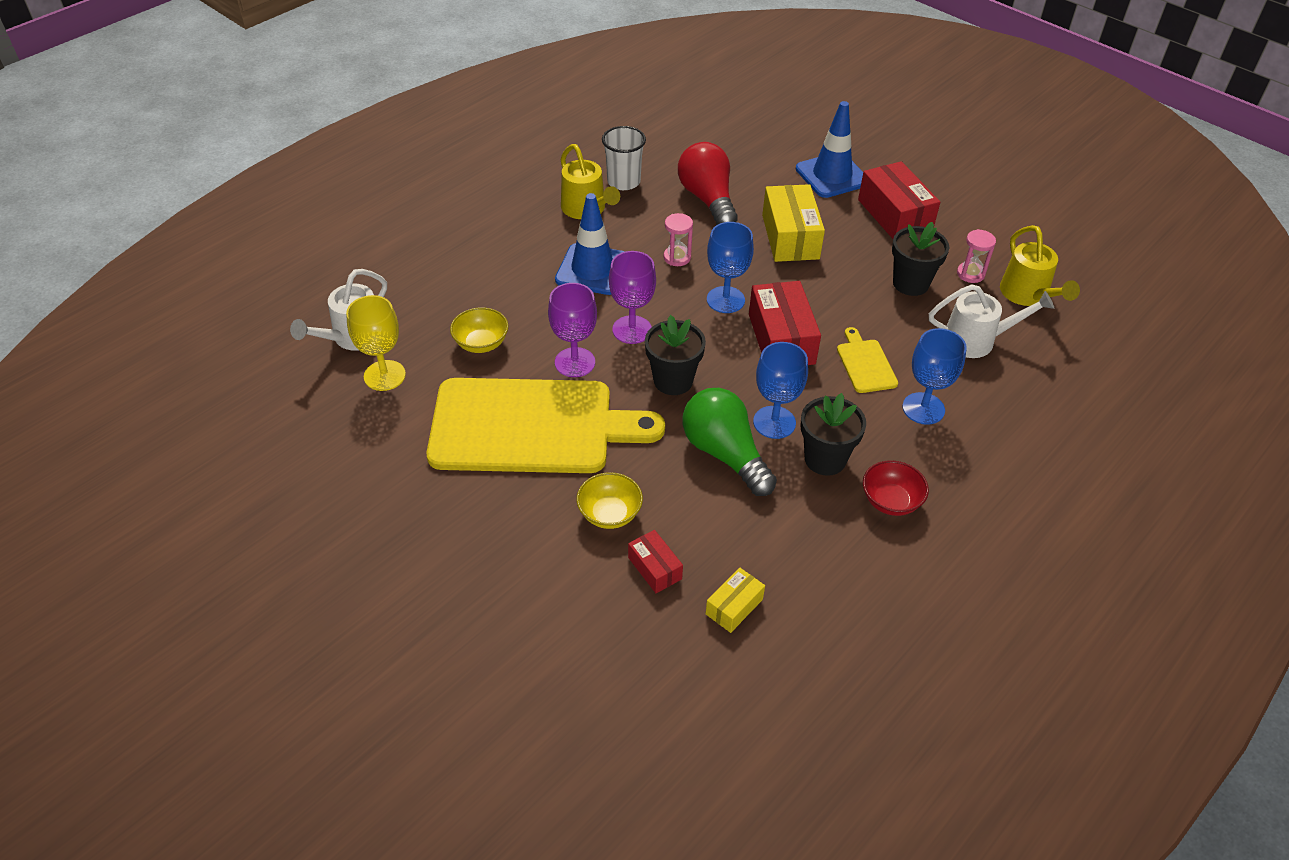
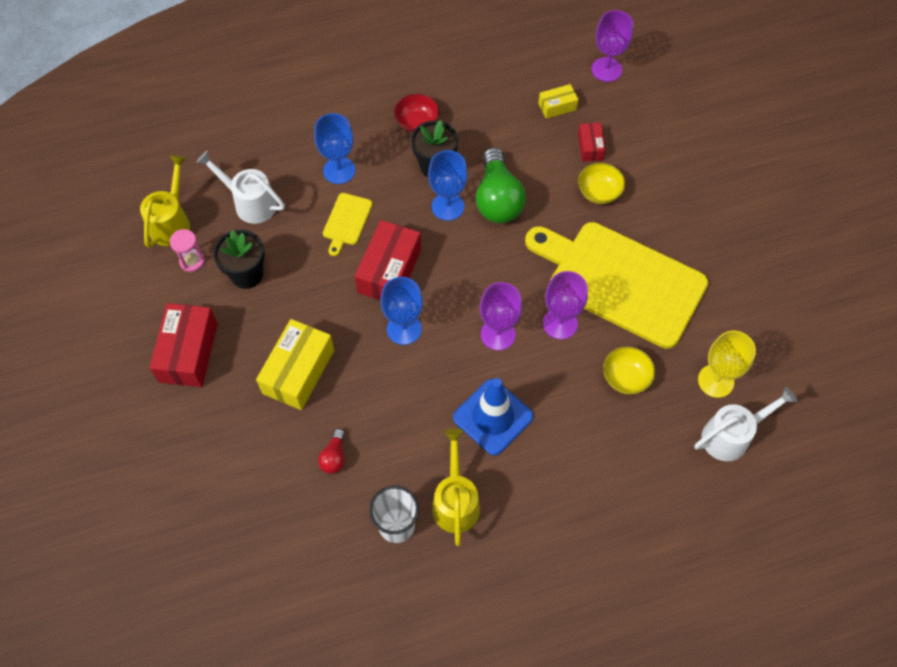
camera: 150 degrees left, 15 degrees up
(673, 381) = (495, 272): black flower pot -> none
(677, 257) = (412, 395): pink hourglass -> none
(701, 703) = (606, 69): none -> purple goblet
(708, 199) = (334, 457): red light bulb -> red light bulb, size x0.47
(832, 175) = (196, 431): blue traffic cone -> none

